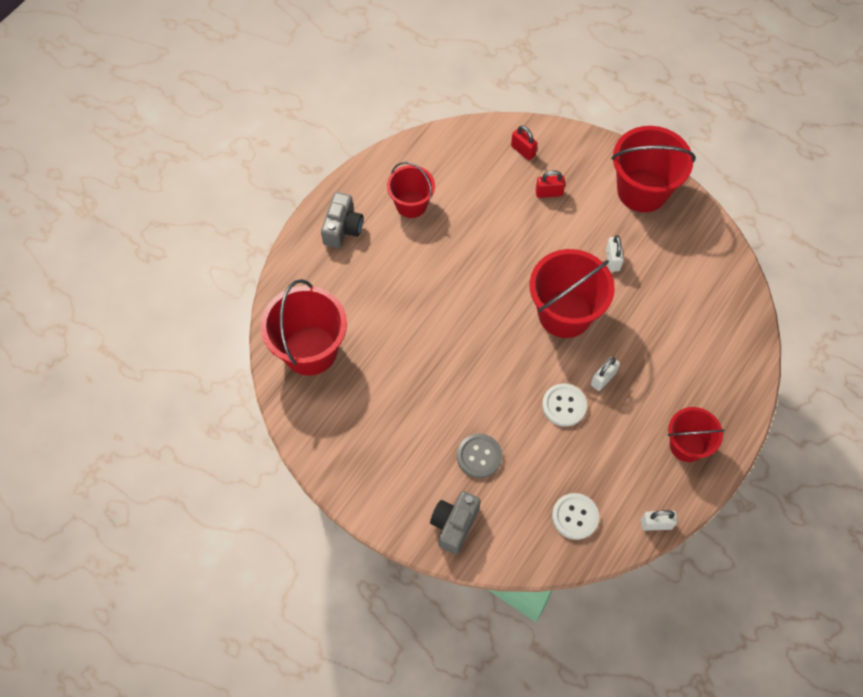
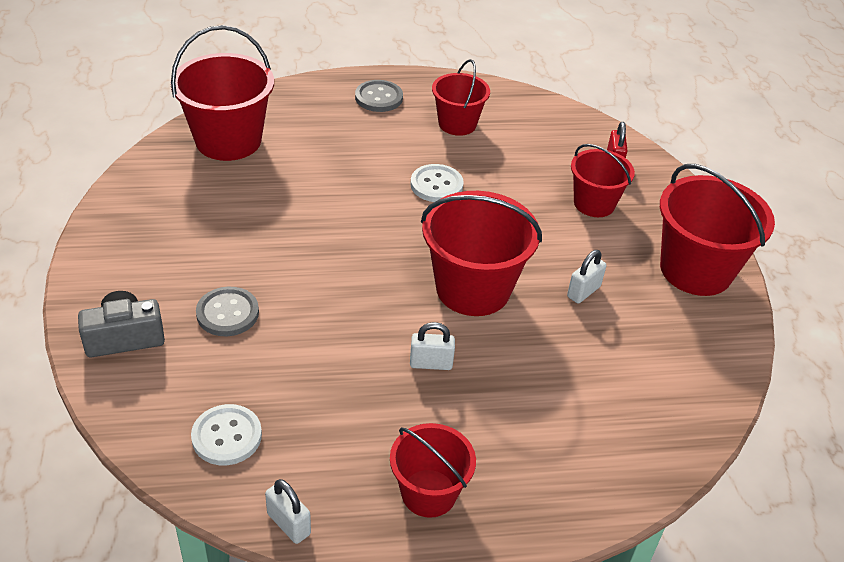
camera: 45 degrees right, 20 degrees down
(342, 228) = (379, 98): grey camera -> grey button
(549, 193) = (594, 203): red padlock -> red bucket
(564, 405) = (361, 348): white button -> white button (436, 185)

